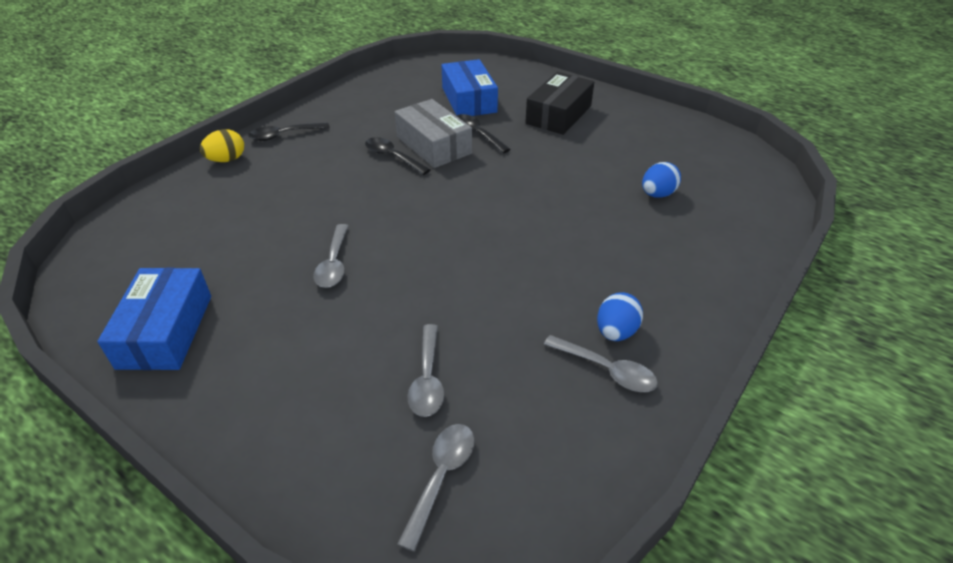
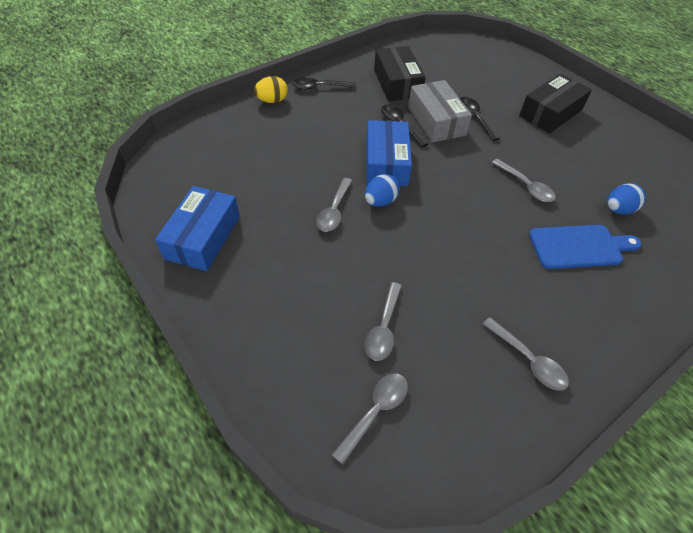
camera: 15 degrees right, 10 degrees up
(378, 115) = (397, 83): none -> black box
(469, 100) = (476, 83): blue box -> blue box (386, 163)
(552, 191) = (526, 186): none -> grey spoon
(616, 332) = (545, 328): blue egg -> blue egg (380, 201)
(627, 239) = (579, 247): none -> blue cutting board

